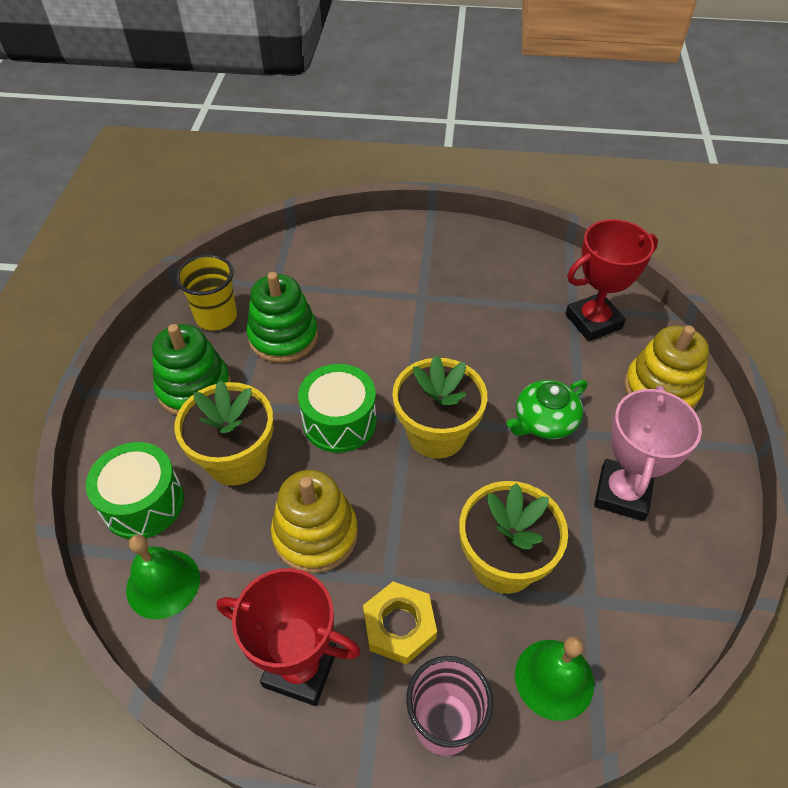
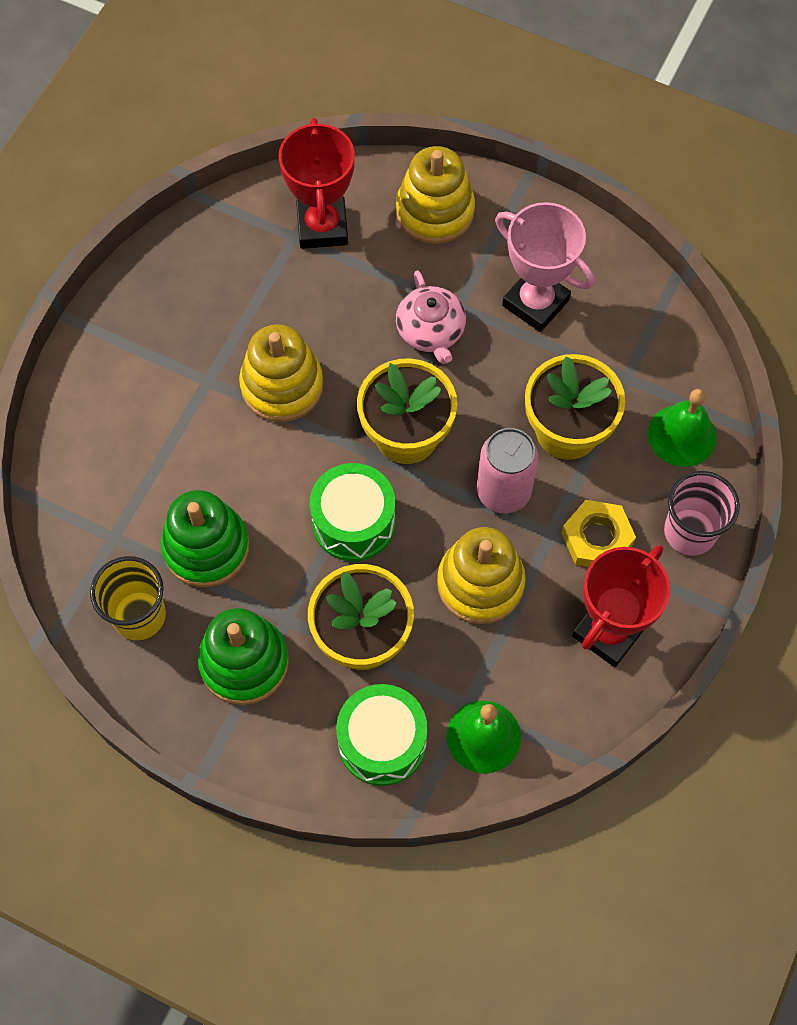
camera: 70 degrees left, 15 degrees up
(414, 525) = (503, 492): none -> pink can
(439, 339) = (282, 386): none -> yellow stacking toy
(544, 421) = (431, 331): green teapot -> pink teapot

